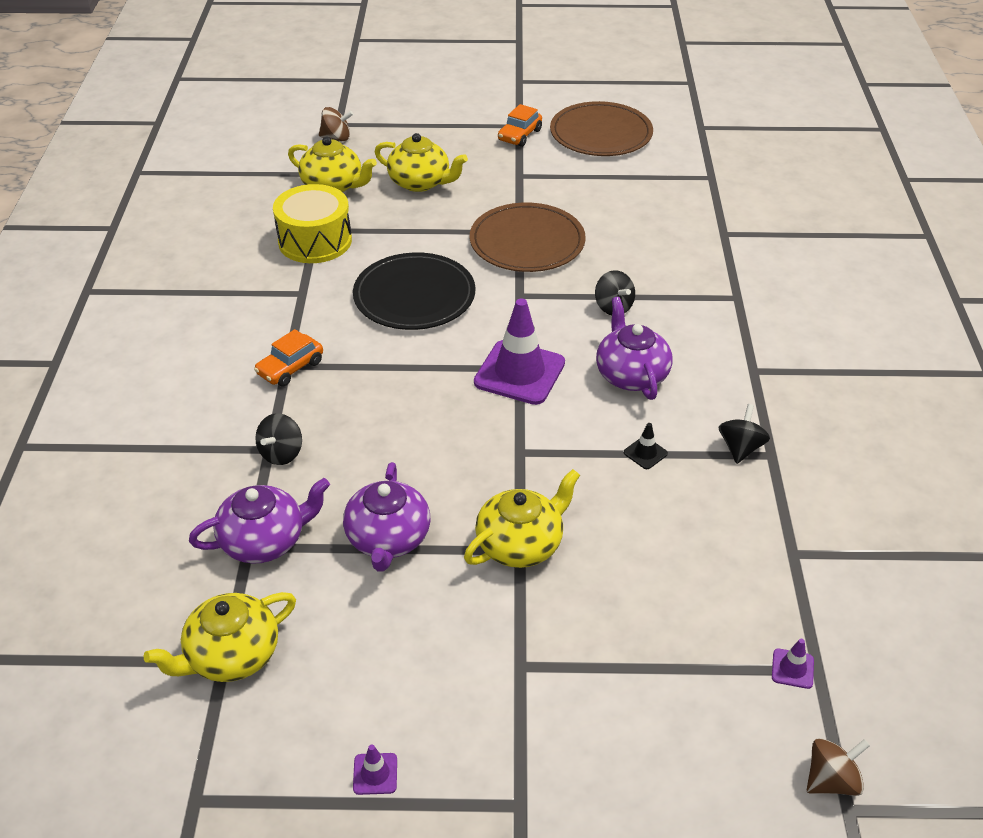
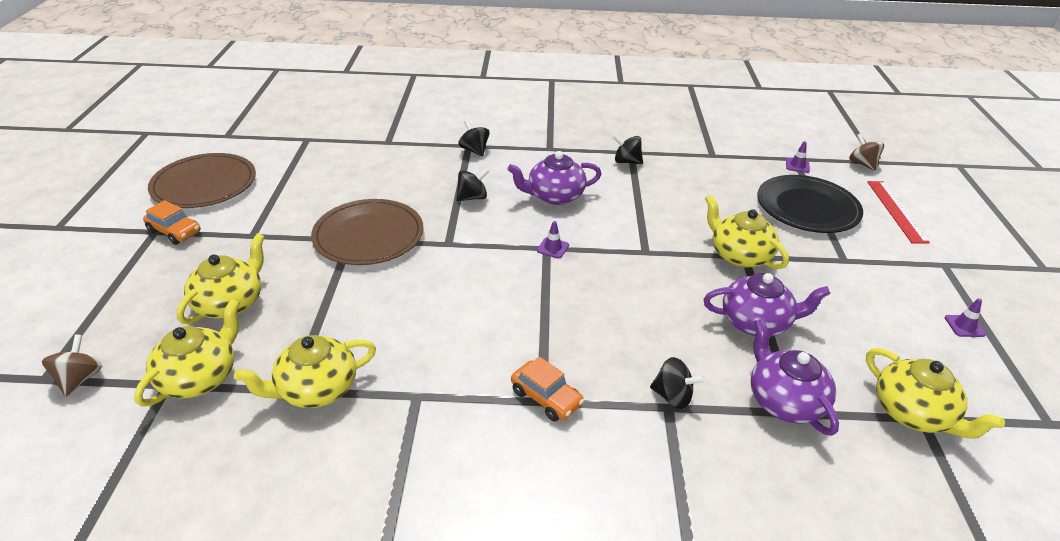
camera: 90 degrees left, 5 degrees down
(315, 241) = (316, 389): yellow drum -> yellow teapot
(414, 296) = (438, 308): black plate -> black plate (807, 208)
(519, 373) = (553, 248): purple traffic cone -> purple traffic cone, size x0.42
(645, 453) = (637, 197): black traffic cone -> none
(671, 785) = (896, 211): none -> red ruler
(726, 303) = (474, 150): none -> black spinning top

